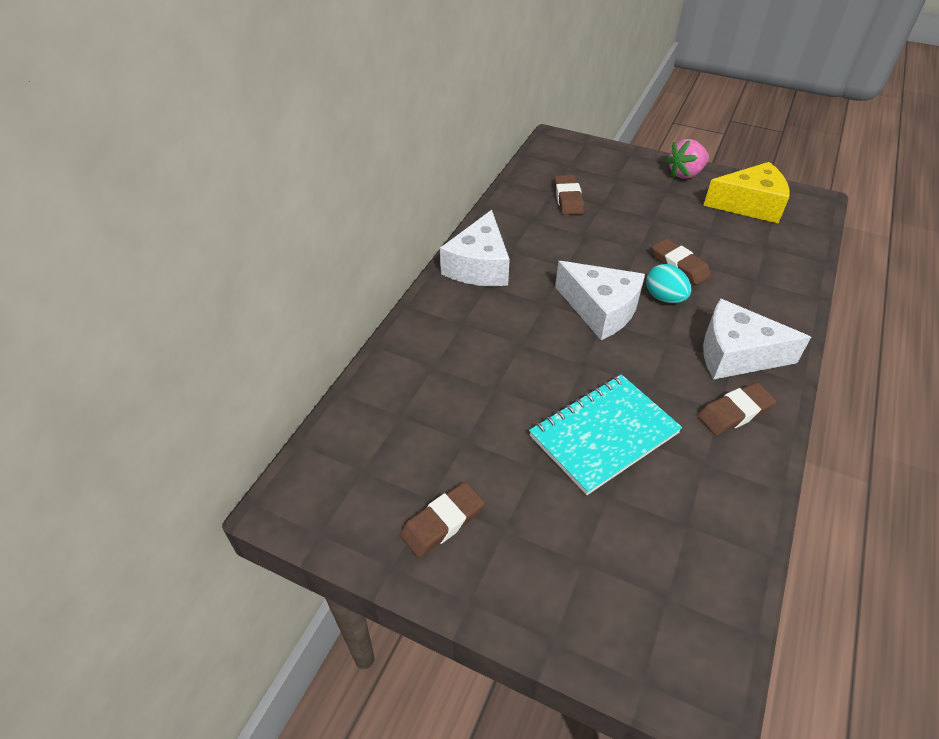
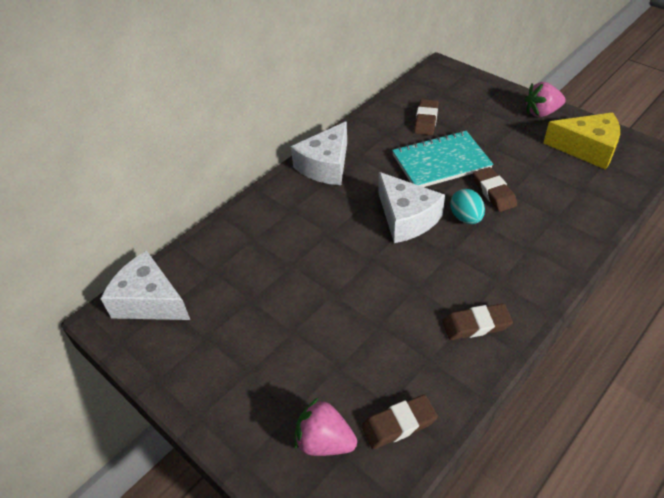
camera: 20 degrees right, 0 degrees up
(442, 522) = (206, 356): brown eraser -> brown eraser (399, 424)
(604, 434) = (358, 319): turquoise notebook -> turquoise notebook (441, 162)
(637, 588) = (324, 441): none -> pink strawberry
(736, 354) = (503, 277): white cheese -> white cheese (149, 301)

